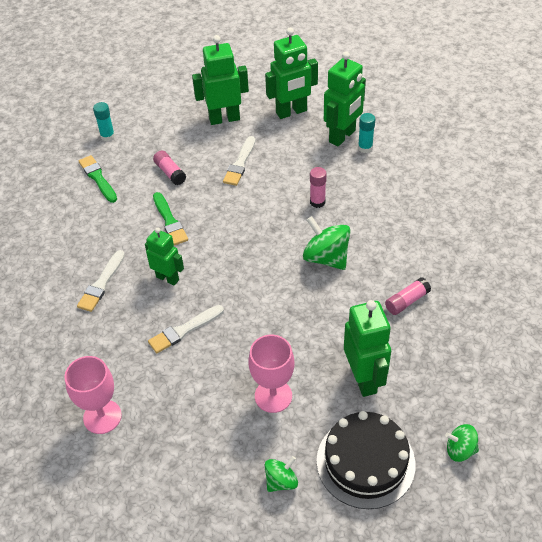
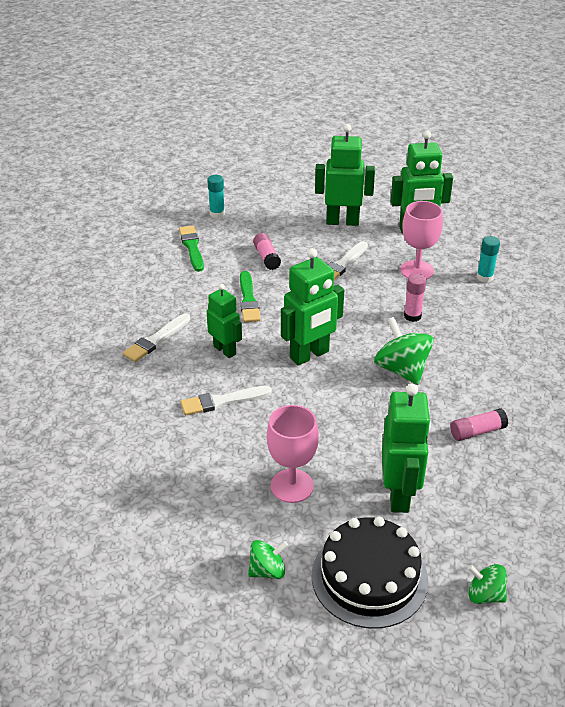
camera: 15 degrees right, 10 degrees down
(102, 417) = (105, 459): pink goblet -> pink goblet (417, 270)
(342, 136) = (463, 262): green robot -> green robot (309, 355)

